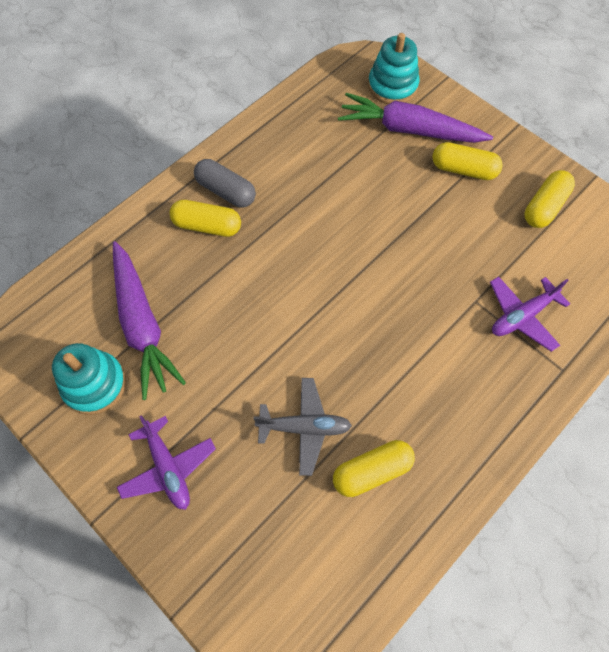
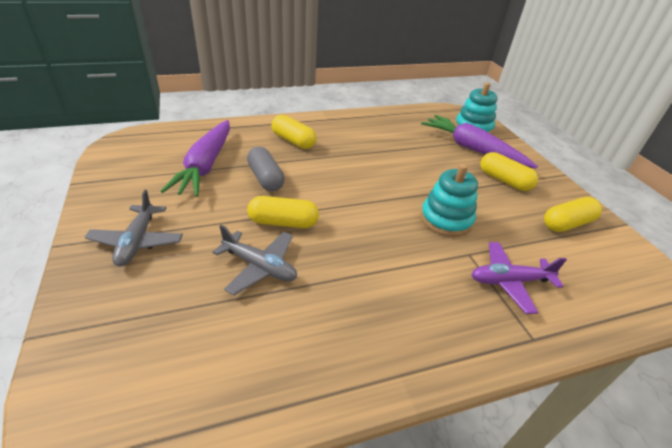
camera: 25 degrees right, 25 degrees down
(94, 384) = (144, 179): turquoise stacking toy -> turquoise stacking toy (446, 219)
(168, 468) = (137, 241): purple plane -> grey plane
(226, 191) = (320, 132): grey capsule -> grey capsule (265, 178)
(372, 471) = (289, 324): yellow capsule -> yellow capsule (283, 222)

